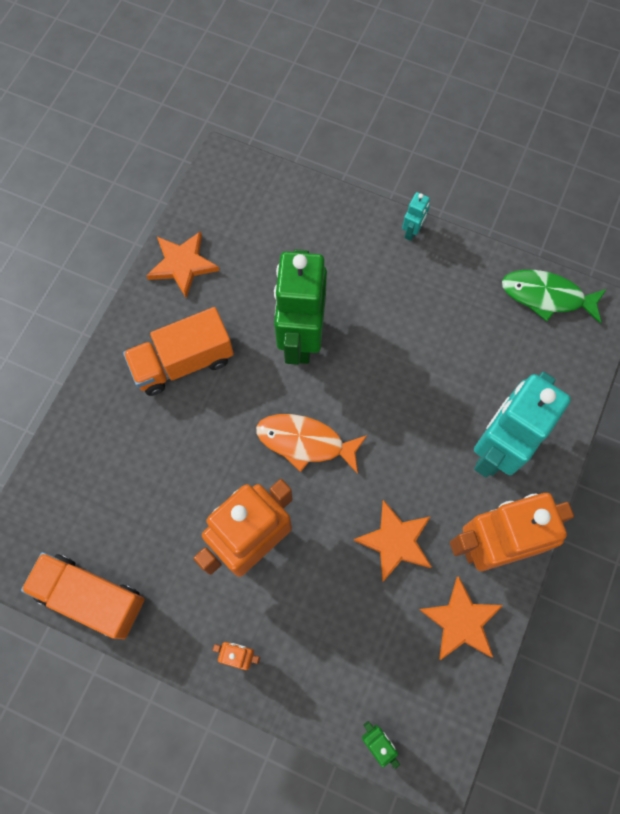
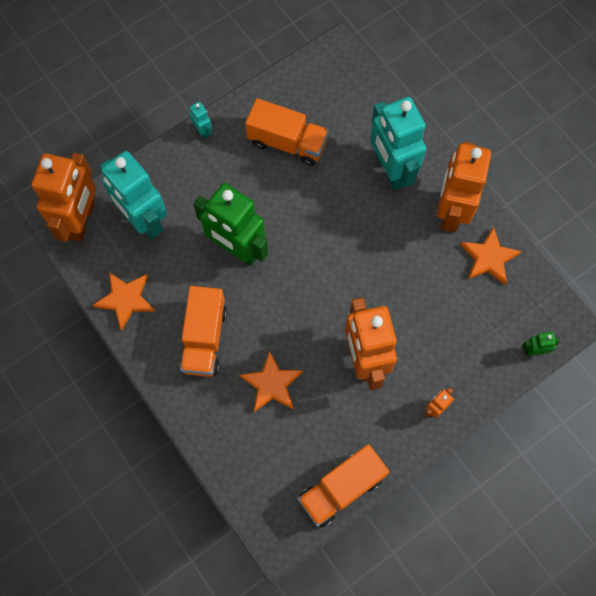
camera: 60 degrees left, 0 degrees up
(242, 178) = (81, 220): none -> orange robot
(277, 233) = (144, 220): none -> turquoise robot
(305, 442) = (315, 287): orange fish -> none
(395, 541) = (416, 268): orange star -> orange star (272, 384)
(456, 320) = (287, 142): none -> orange truck
(546, 296) = (306, 77): green fish -> none

